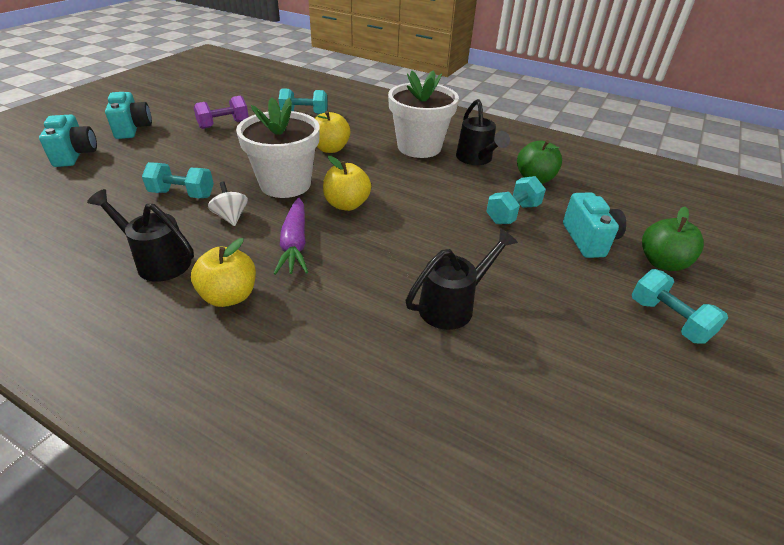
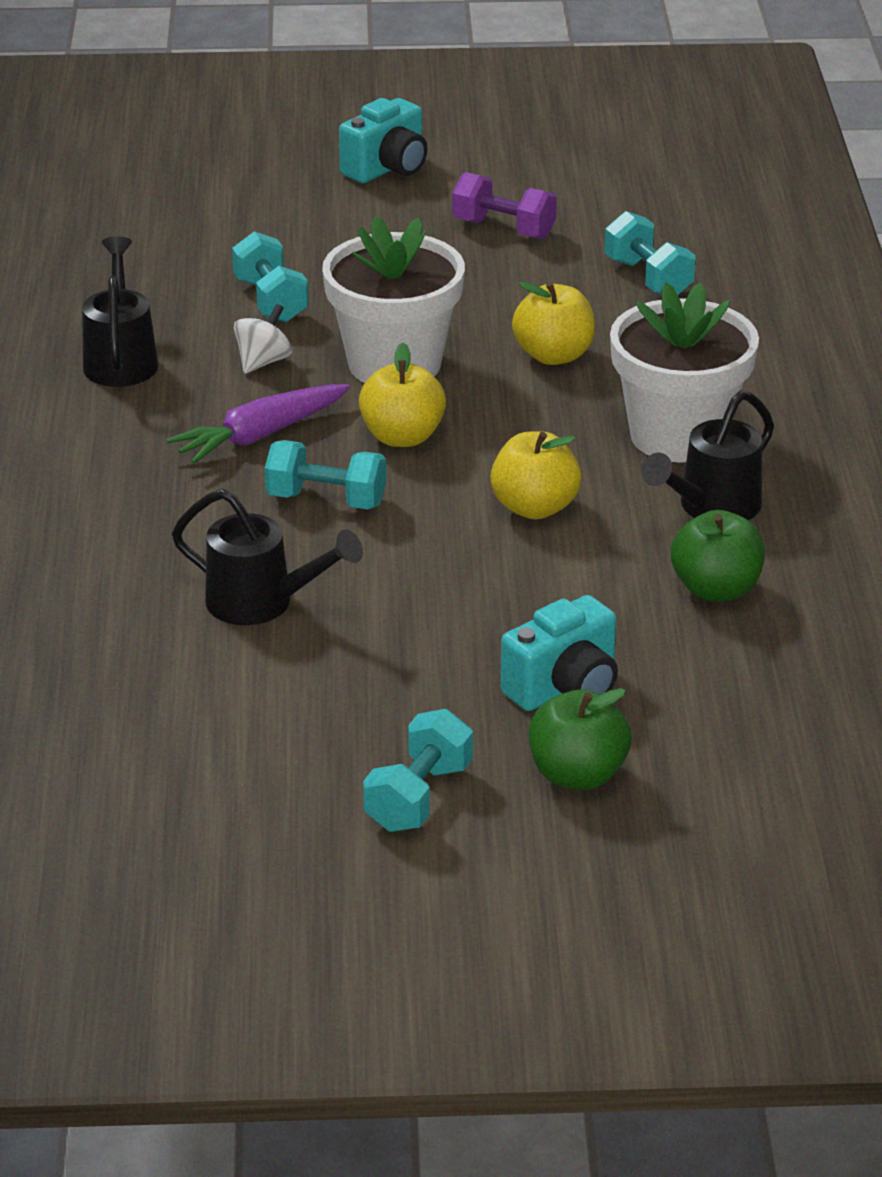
camera: 60 degrees right, 5 degrees down
(75, 155) = (265, 173): turquoise camera -> none
(229, 296) = (112, 437): yellow apple -> yellow apple (534, 507)
(512, 214) = (559, 594): turquoise dumbbell -> turquoise dumbbell (326, 500)

